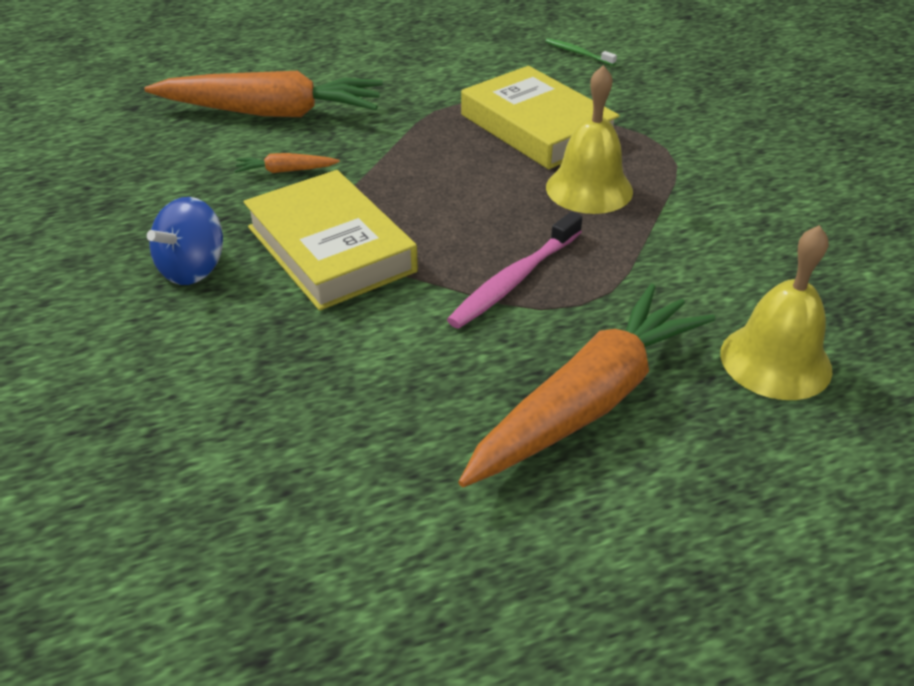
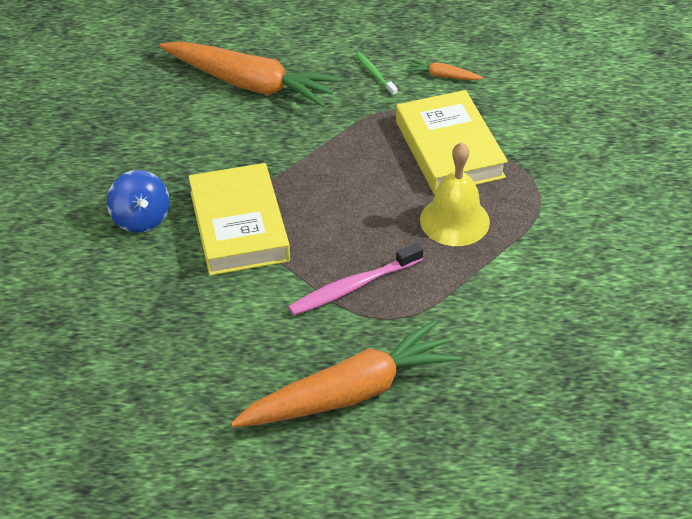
camera: 20 degrees right, 5 degrees up
(193, 269) = (141, 218): blue spinning top -> blue spinning top turned 75 degrees counterclockwise
(286, 171) = (237, 146): orange carrot -> orange carrot (443, 76)
(578, 53) = (531, 75): green toothbrush -> green toothbrush (375, 74)
(775, 361) = (495, 400): yellow bell -> none

